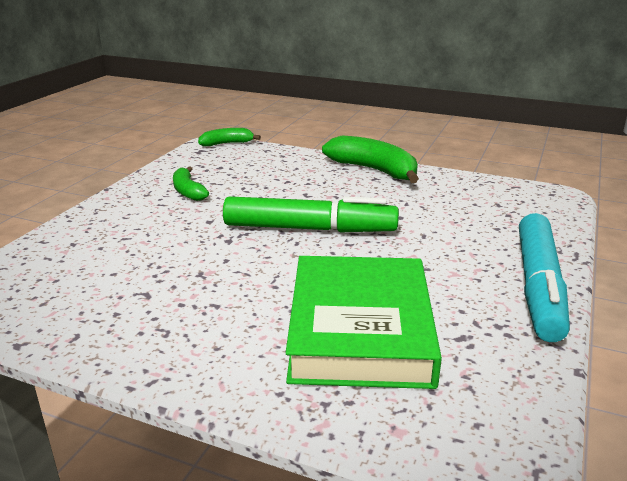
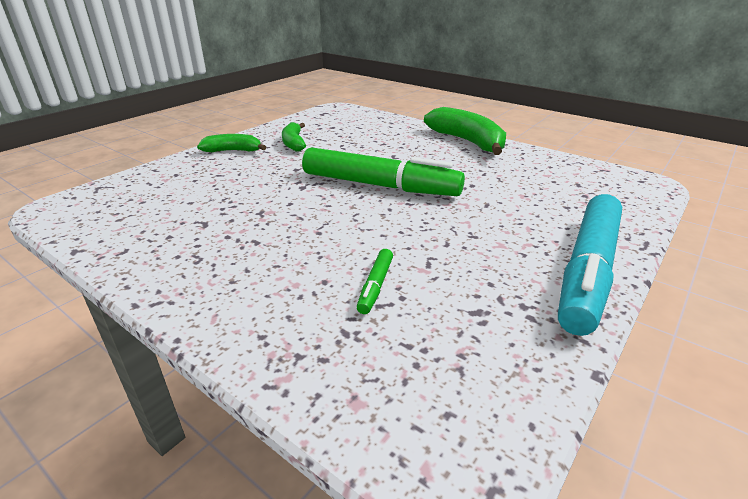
camera: 15 degrees right, 5 degrees up
(226, 143) = (349, 109): green banana -> green banana (233, 151)
(360, 329) = (375, 286): green book -> green marker

